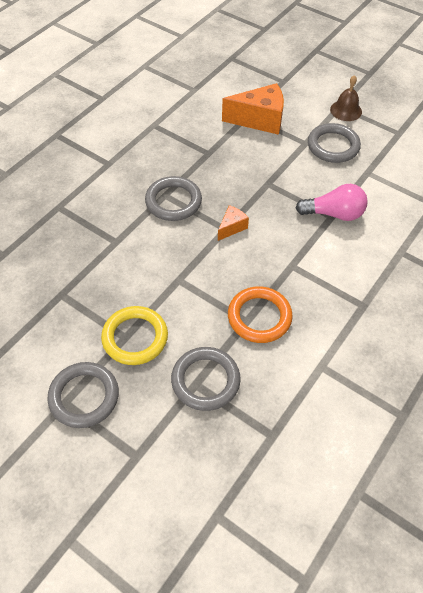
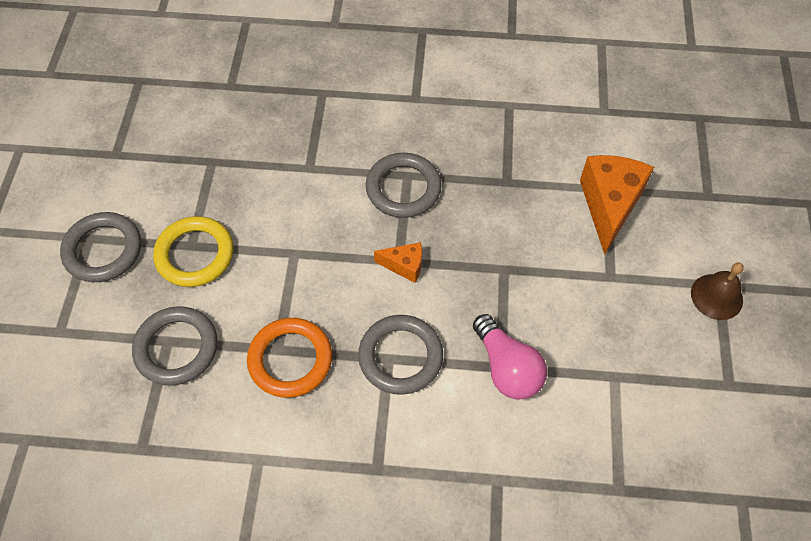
camera: 60 degrees right, 5 degrees up
(259, 120) = (609, 206): orange cheese -> orange cheese turned 135 degrees counterclockwise
(333, 146) = (631, 312): grey ring -> grey ring (400, 356)

